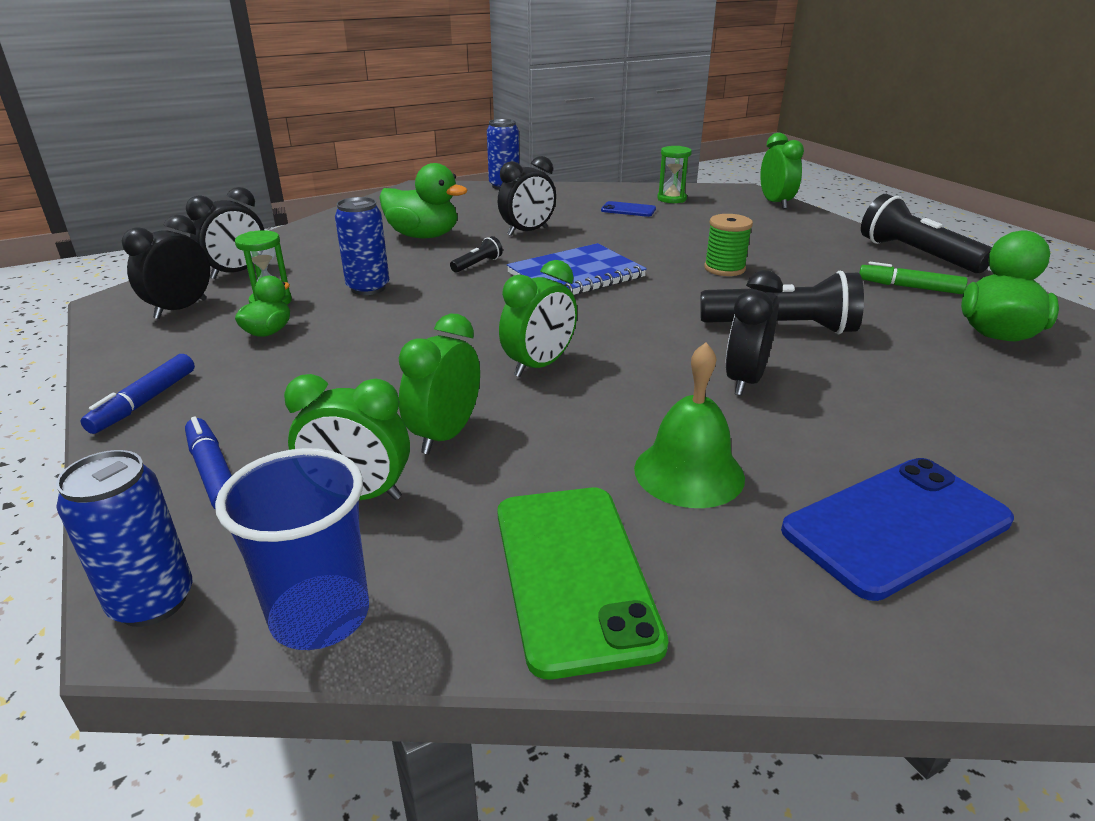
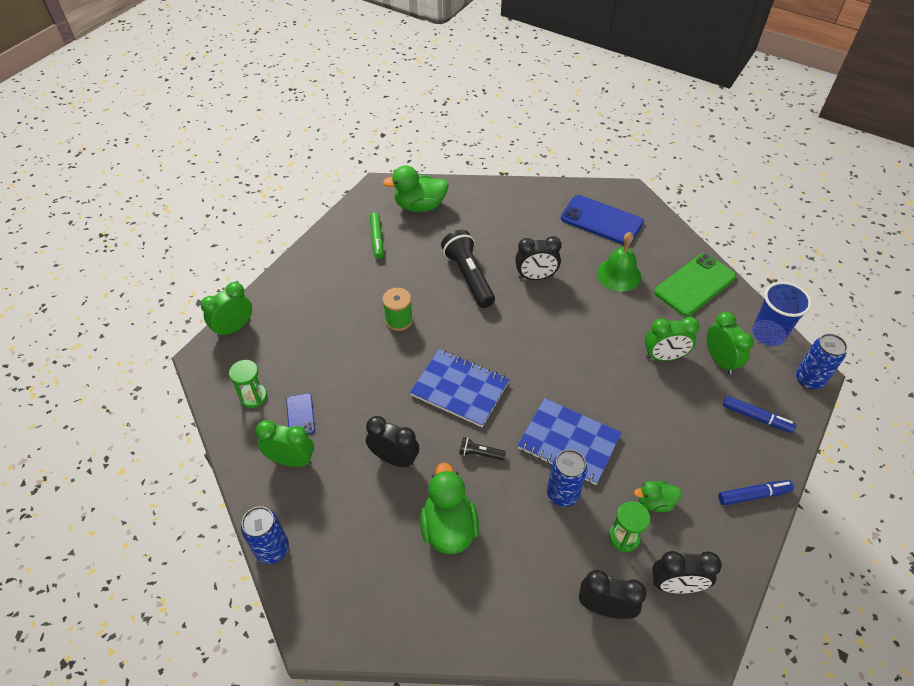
camera: 120 degrees left, 20 degrees up
(214, 472) = (756, 418): blue marker -> blue marker turned 90 degrees counterclockwise
(419, 310) = (569, 442): none -> blue notebook
(539, 365) = (583, 353): green clock -> green clock (291, 460)
(916, 255) = (318, 242): black flashlight -> none

